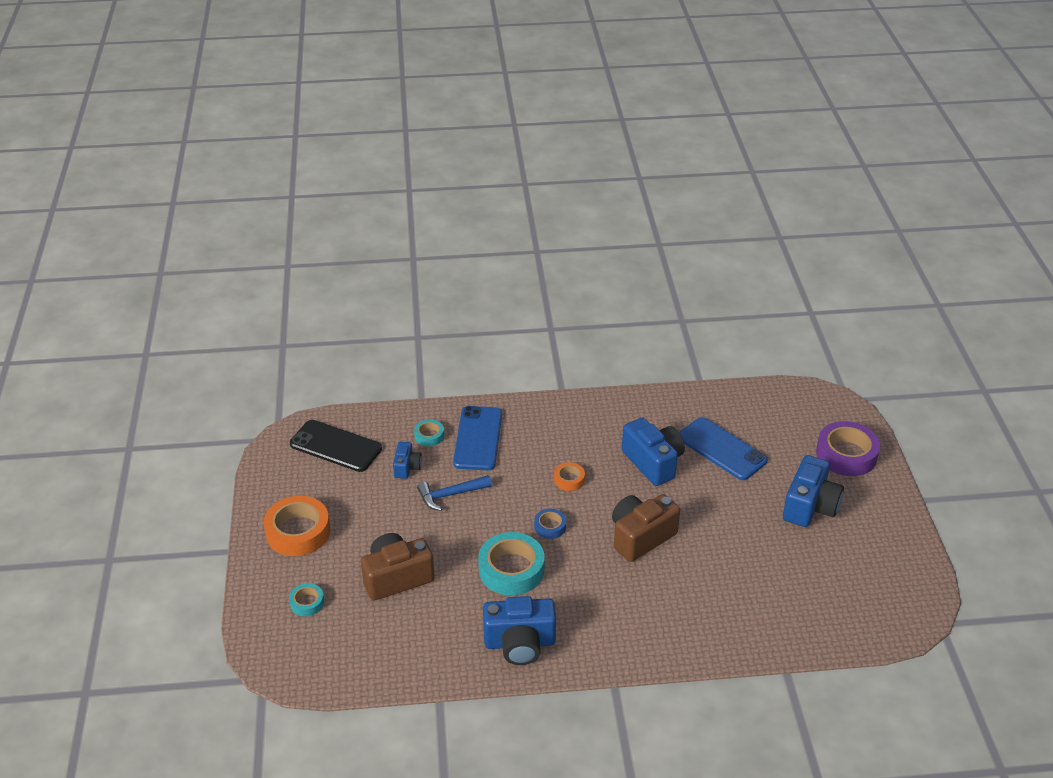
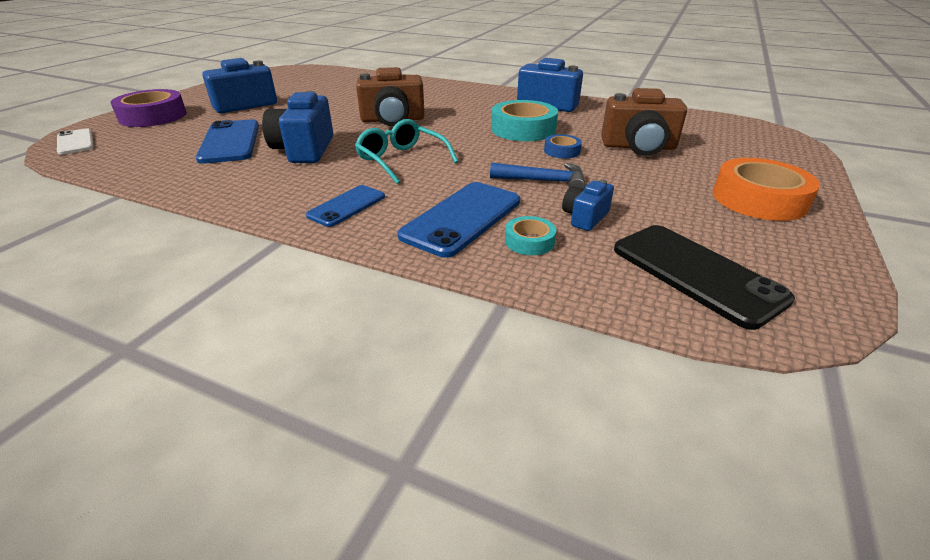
camera: 150 degrees left, 5 degrees down
(307, 603) = (741, 153): turquoise tape -> none
(550, 526) = (461, 140): blue tape -> blue tape (562, 151)
(553, 422) = (347, 206): none -> blue phone
(569, 479) = (401, 160): orange tape -> turquoise glasses
(827, 403) = (75, 142): none -> white phone

